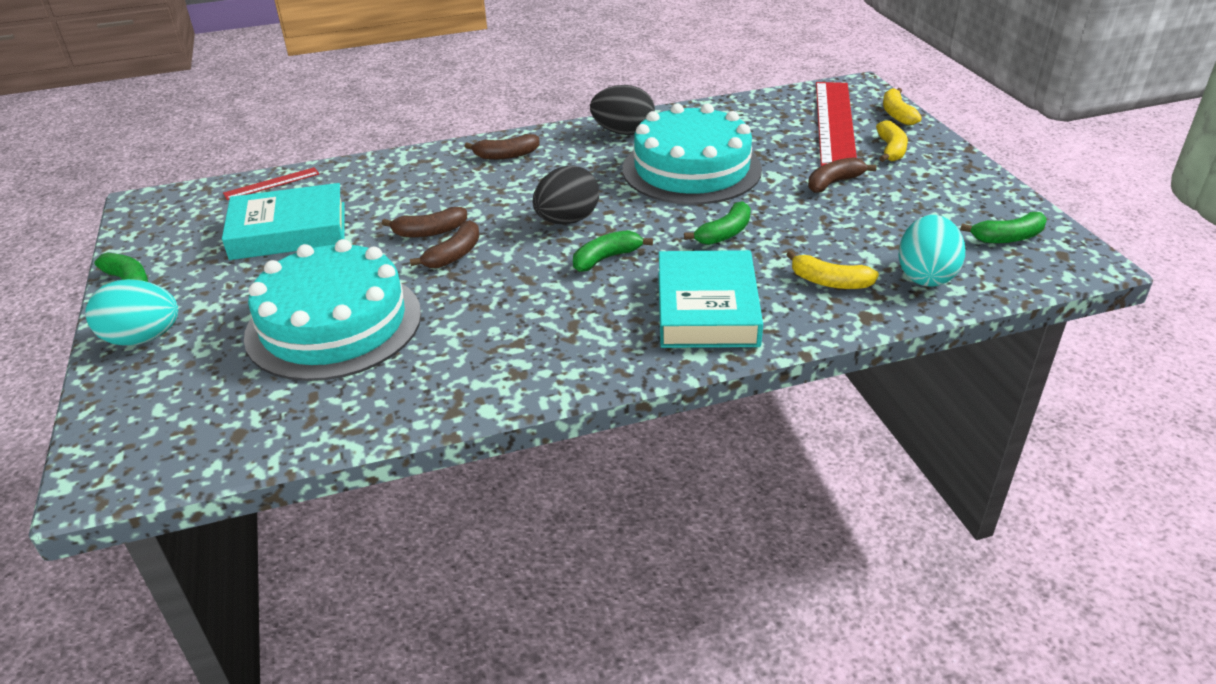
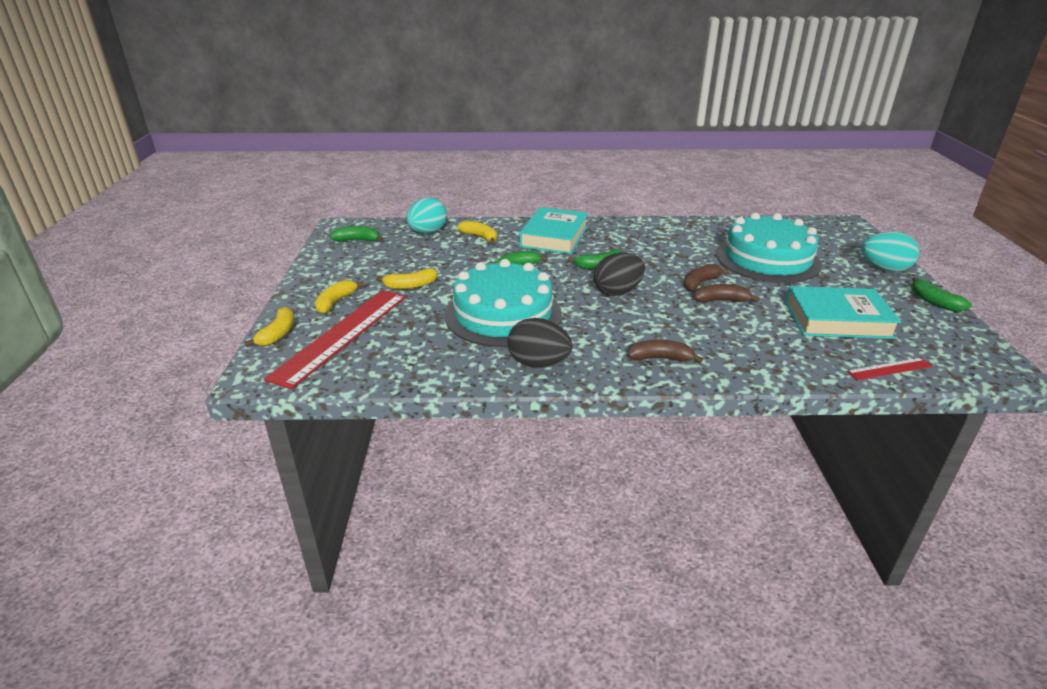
camera: 165 degrees left, 5 degrees down
(834, 182) = (410, 285): brown banana -> yellow banana

